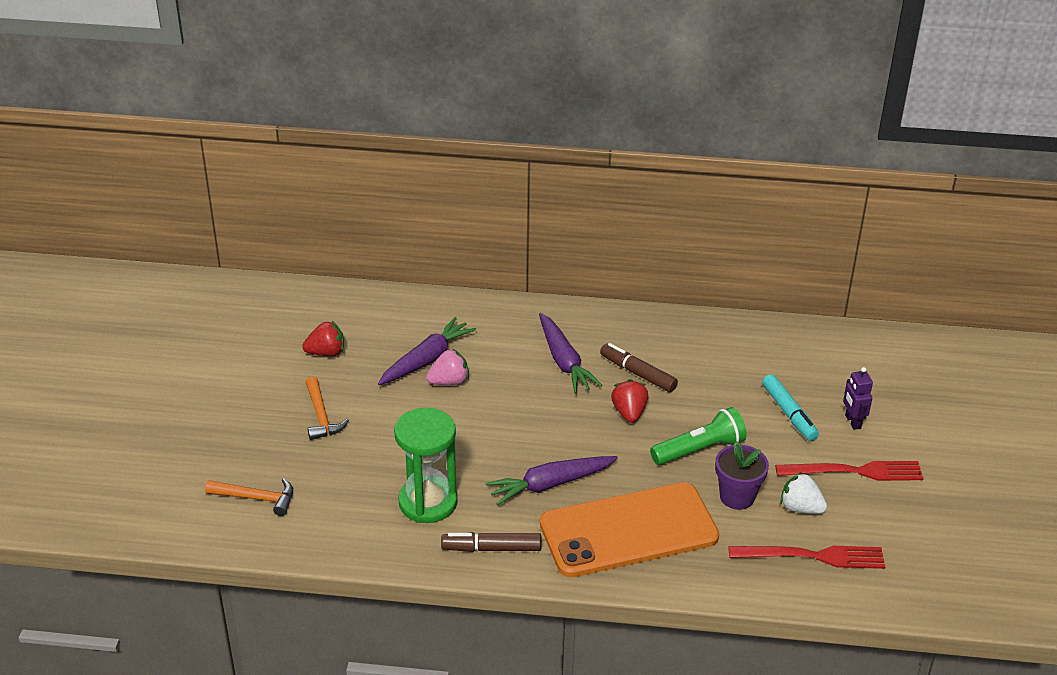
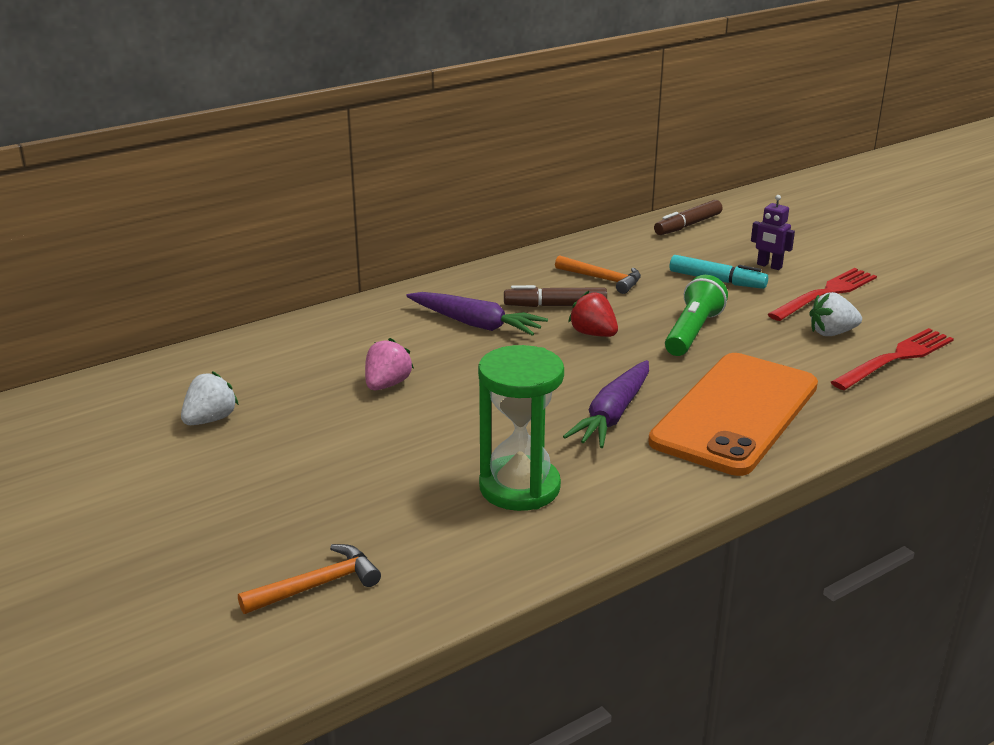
camera: 40 degrees left, 10 degrees down
(321, 416) = (285, 474): orange hammer -> orange hammer (602, 279)
(326, 353) = (210, 420): red strawberry -> white strawberry
(427, 359) = (336, 378): purple carrot -> none
(492, 548) = (643, 491): brown marker -> brown marker (688, 225)
(737, 497) = (775, 348): purple flower pot -> none

